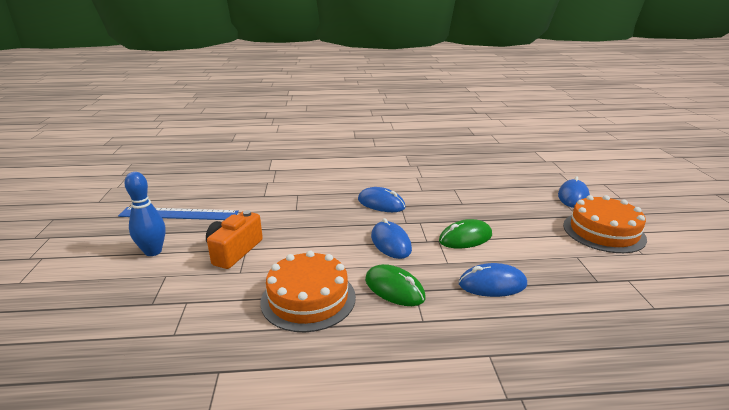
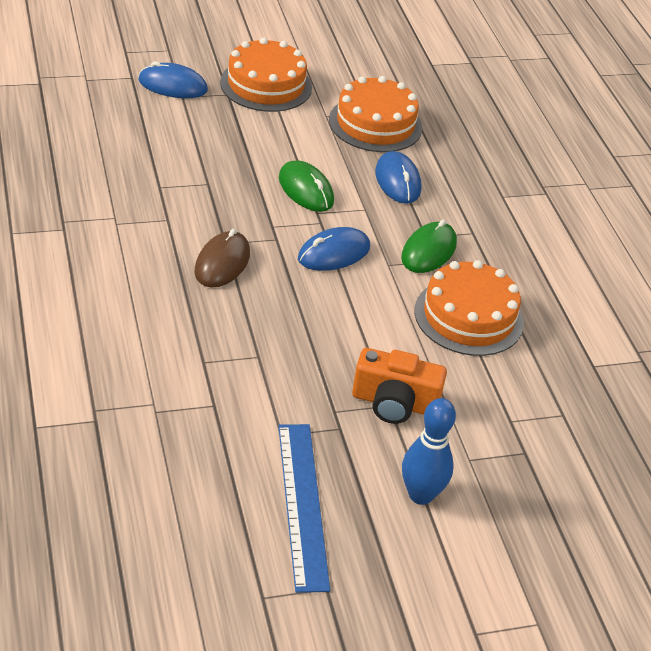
camera: 105 degrees left, 15 degrees up
(381, 203) = (222, 263): blue mouse -> brown mouse
(580, 282) = (375, 124): none -> orange cake

